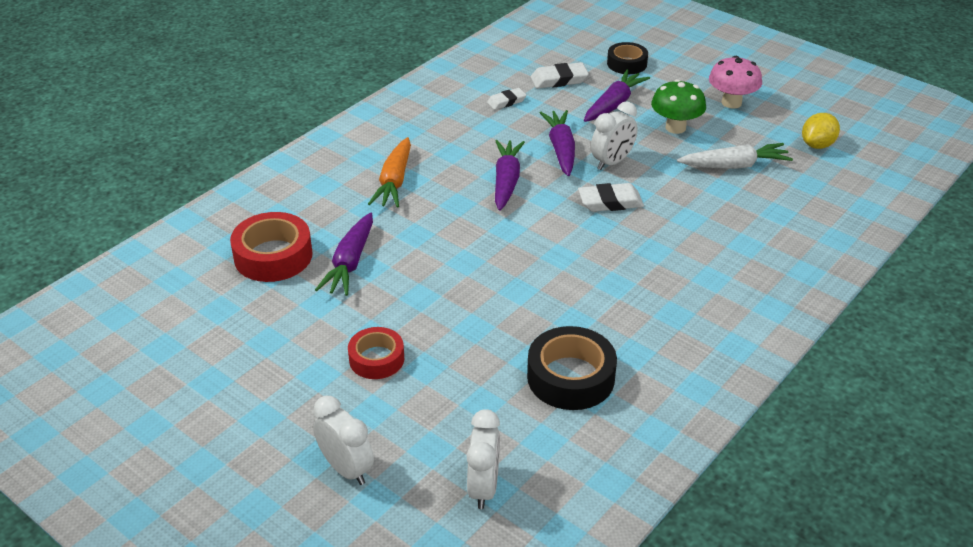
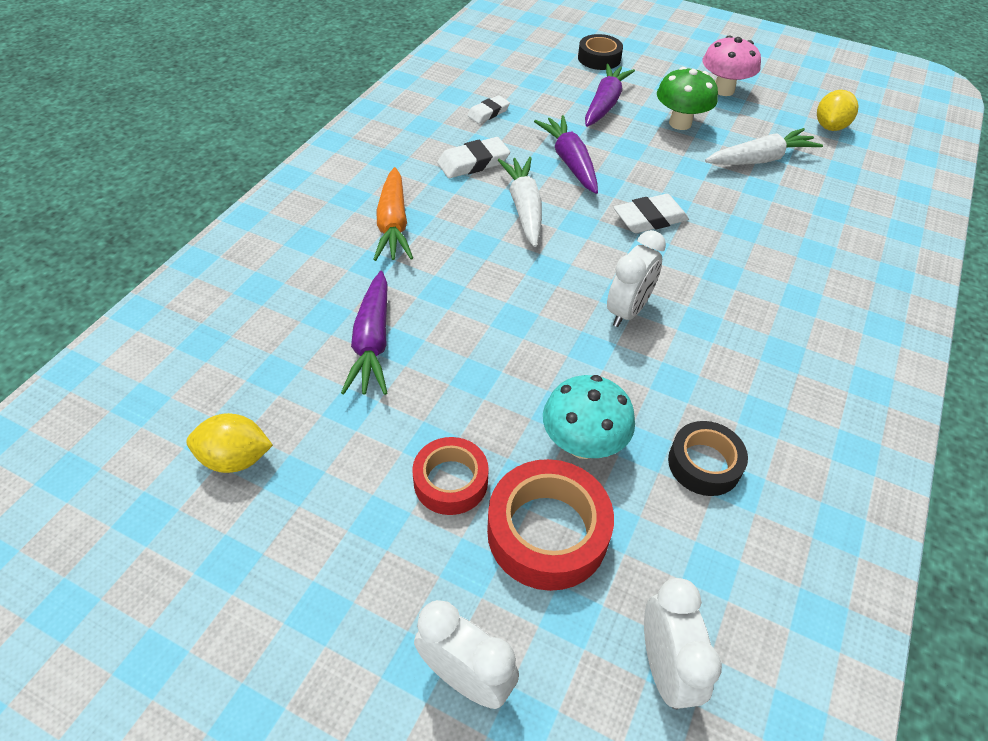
camera: 15 degrees left, 10 degrees up
(231, 322) = (235, 459): none -> yellow lemon
(273, 256) = (269, 347): red tape -> red tape (547, 532)
(483, 351) = (583, 444): none -> turquoise mushroom
(506, 181) = (524, 208): purple carrot -> white carrot
(559, 80) = (535, 82): white eraser -> white eraser (473, 162)
(570, 377) = (704, 464): black tape -> black tape, size x0.64
(612, 162) = (631, 171): white clock -> white clock (628, 311)

